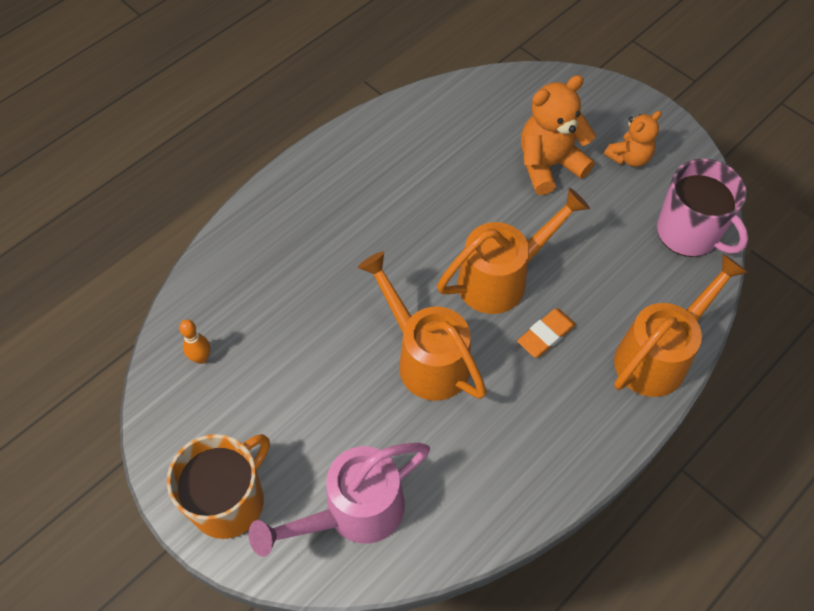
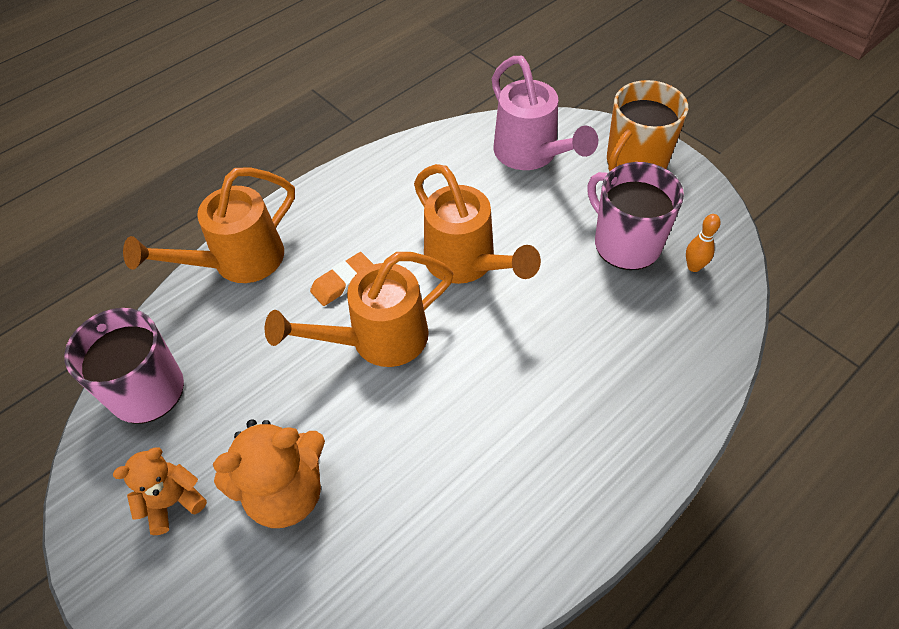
camera: 175 degrees left, 5 degrees down
(263, 384) = (625, 243): none -> pink mug
(353, 512) = (531, 154): pink watering can -> pink watering can turned 90 degrees clockwise

